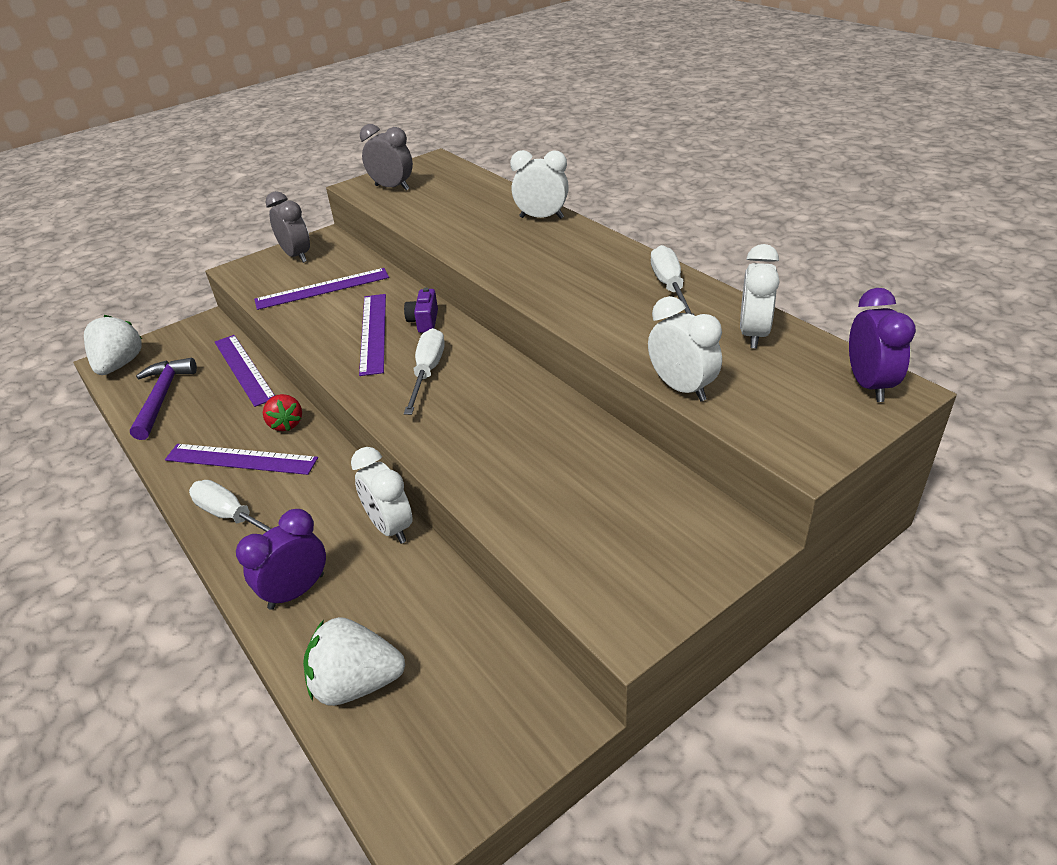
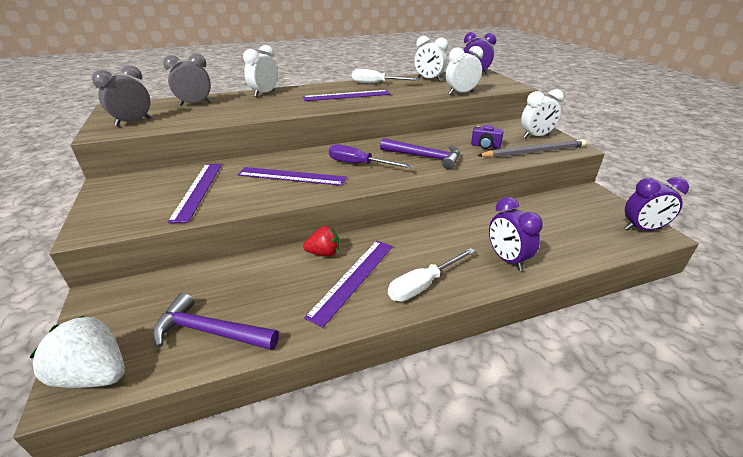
camera: 75 degrees left, 5 degrees down
(244, 369) = (219, 272): purple ruler -> purple ruler (347, 96)
(297, 256) = (117, 198): grey clock -> grey clock (195, 104)
(356, 683) = (579, 243): white strawberry -> none
(390, 527) = (460, 220): white clock -> white clock (535, 136)
(424, 321) = (298, 159): purple camera -> purple camera (485, 146)
(427, 372) = (359, 164): white screwdriver -> purple screwdriver
(428, 795) = (642, 229): none -> purple clock
(479, 426) = (424, 157): none -> purple hammer
(566, 559) = (534, 152): none -> grey pencil

